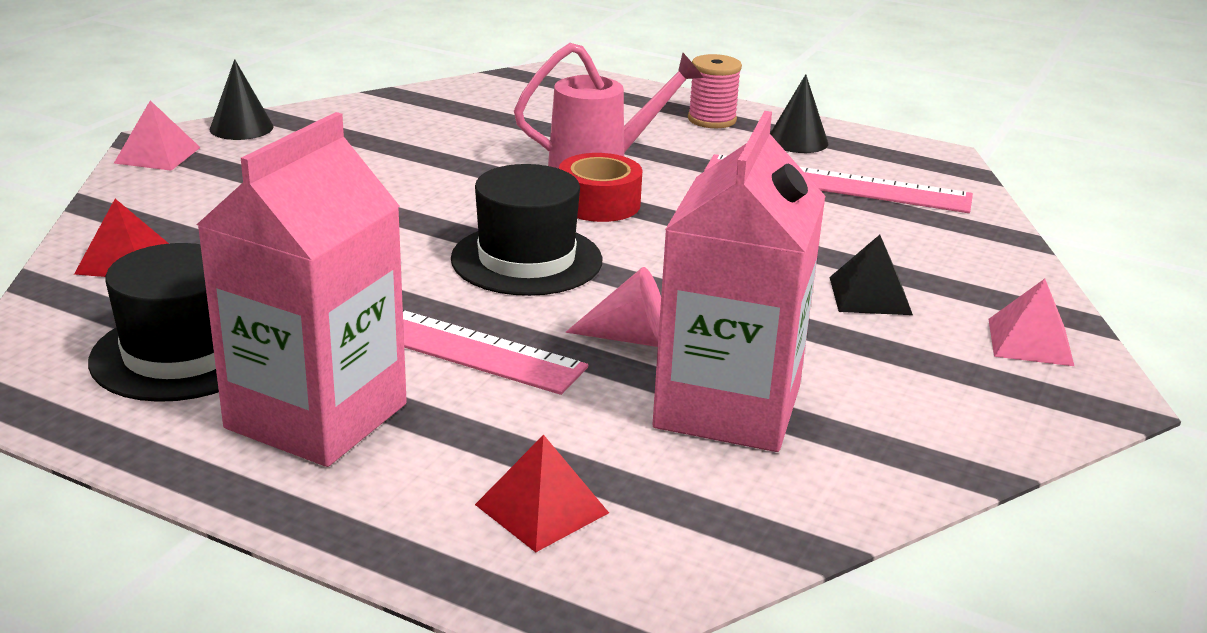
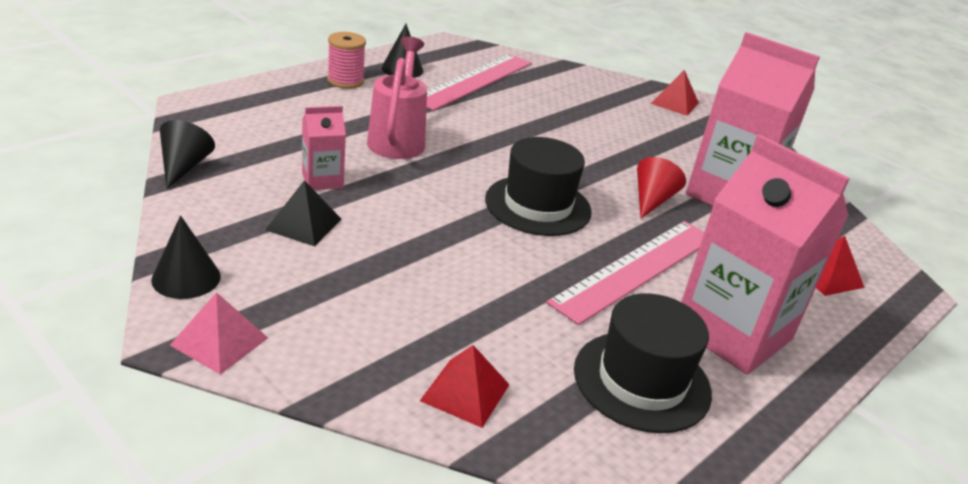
camera: 75 degrees left, 5 degrees up
(425, 92) = (184, 166): none -> black cone
(461, 146) = (322, 180): none -> pink carton
(599, 204) = (463, 157): red tape -> none
(631, 338) = (652, 200): pink cone -> red cone
(870, 295) = (618, 121): black pyramid -> black pyramid (303, 224)
(1030, 342) = (674, 103): pink pyramid -> red pyramid

